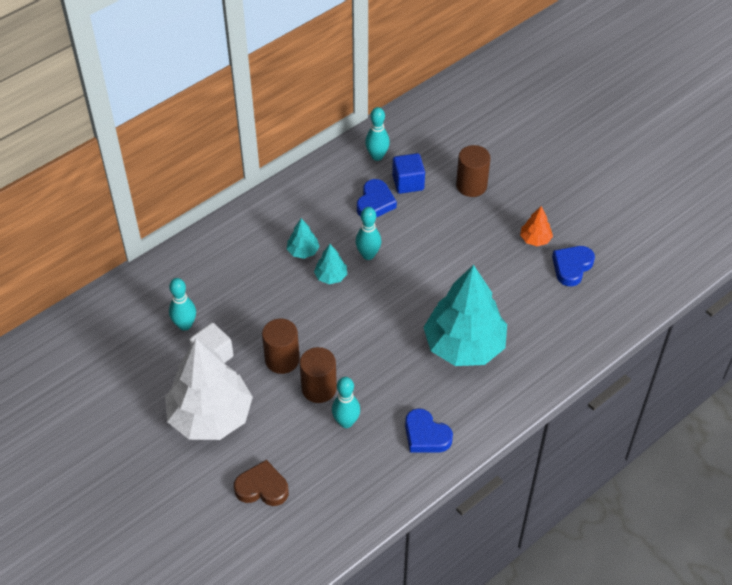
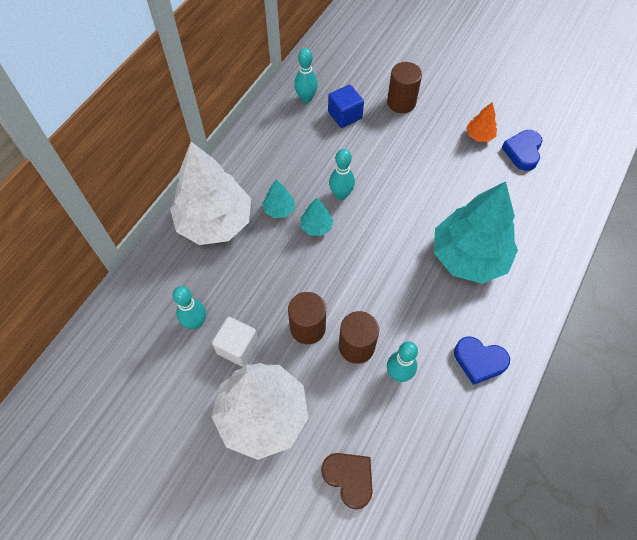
camera: 20 degrees left, 10 degrees up
(238, 245) = (214, 222): none -> white tree
(262, 488) = (349, 478): brown heart -> brown heart turned 60 degrees clockwise
(375, 203) = (324, 142): blue heart -> none

